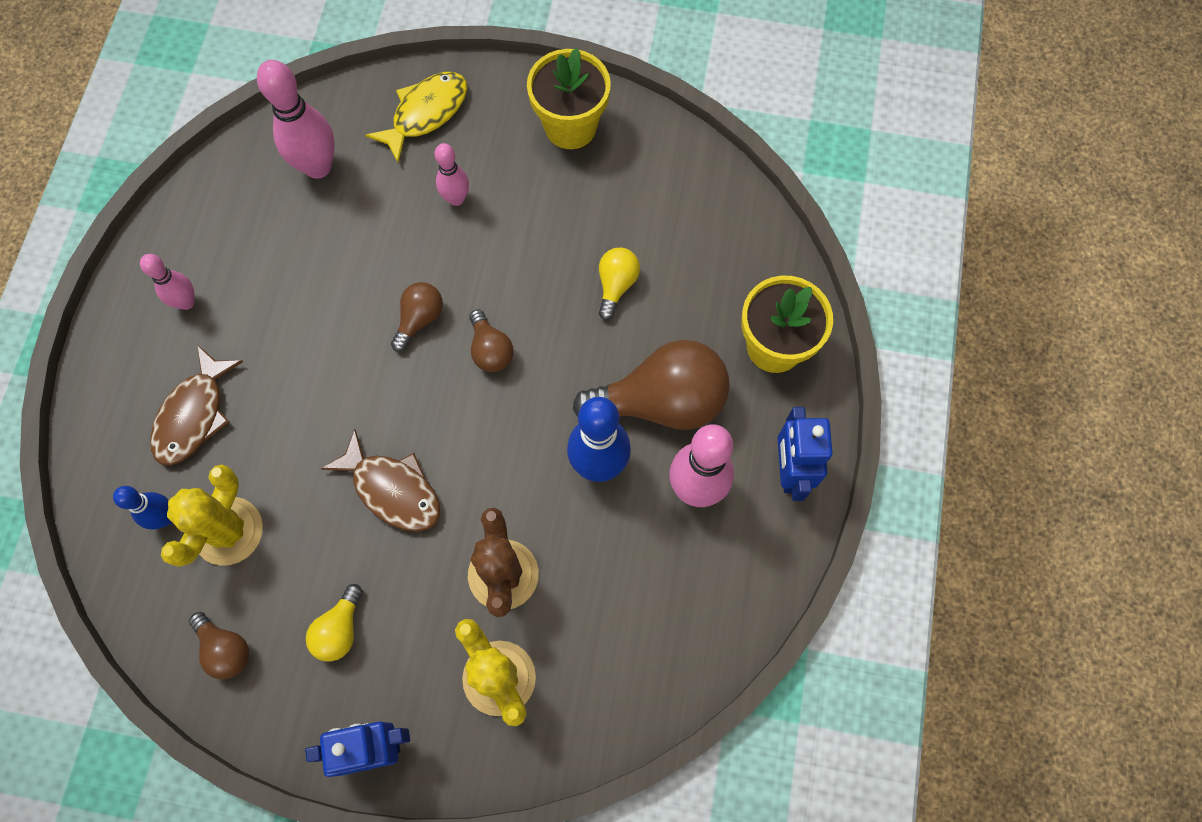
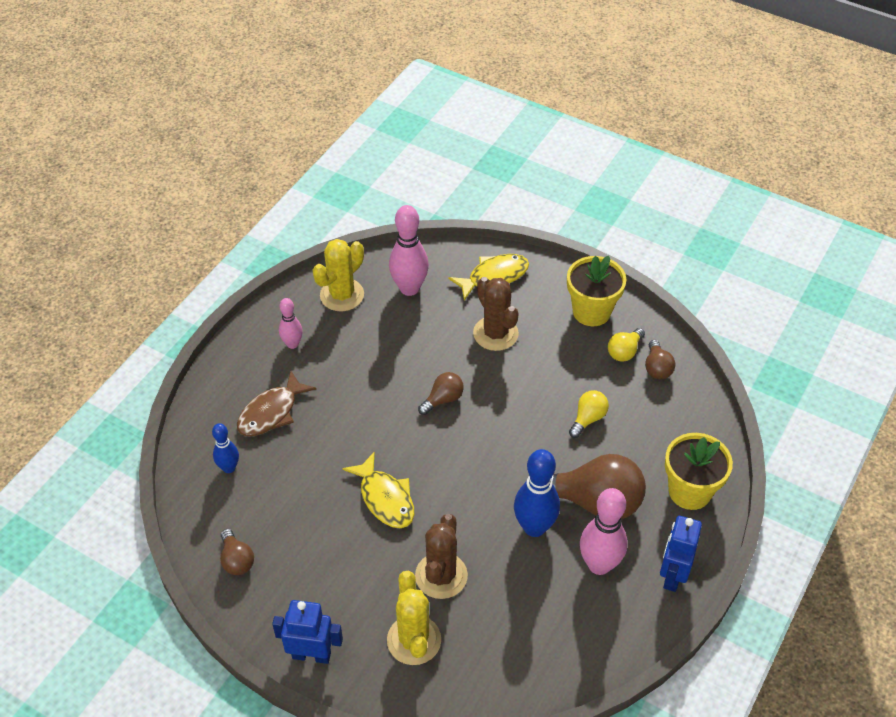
camera: 20 degrees right, 20 degrees down
(228, 531) = (266, 489): yellow cactus -> yellow cactus (342, 295)
(340, 629) = (316, 573): yellow light bulb -> yellow light bulb (624, 351)
(393, 490) = (385, 498): brown fish -> yellow fish
(456, 199) = (495, 333): pink bowling pin -> brown cactus
(490, 350) = (484, 433): brown light bulb -> brown light bulb (657, 368)

